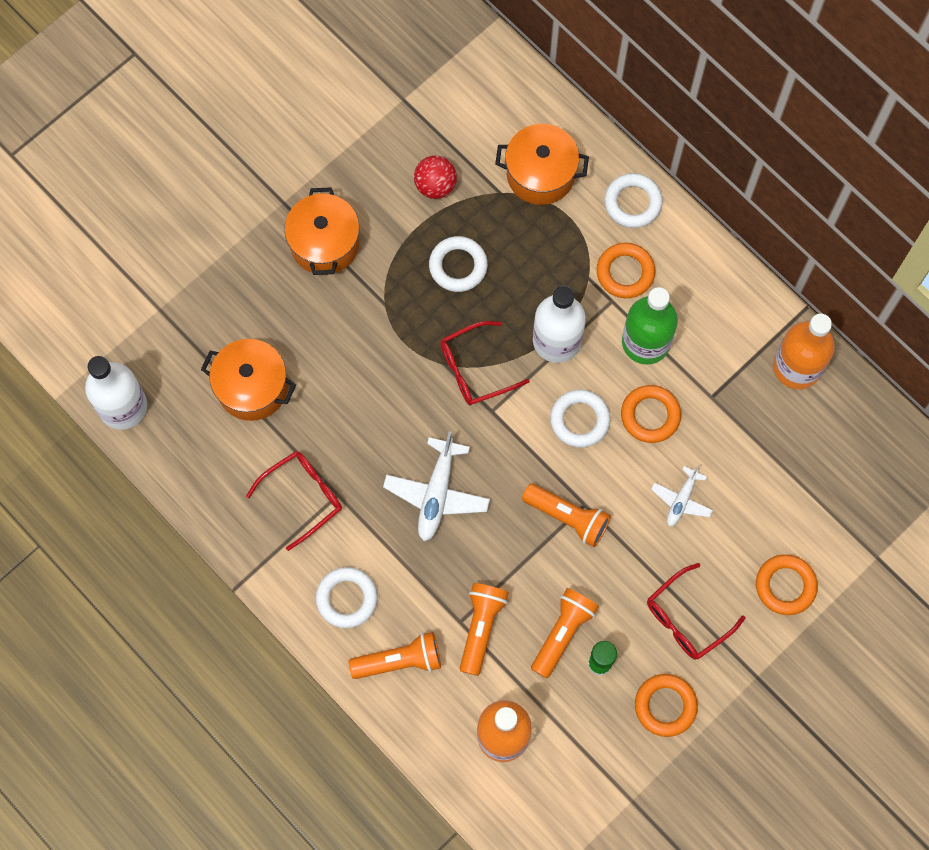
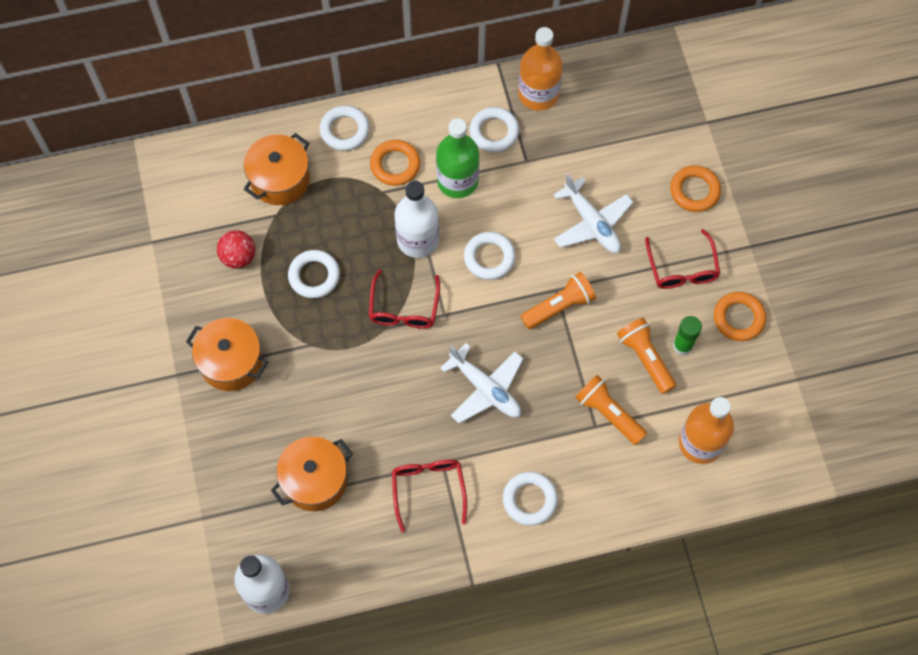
camera: 60 degrees left, 5 degrees down
(400, 661) = (601, 486): orange flashlight -> none
(650, 415) = (515, 208): orange ring -> none
(681, 500) = (591, 223): white plane -> white plane, size x1.66
(724, 347) = (494, 132): none -> white ring

